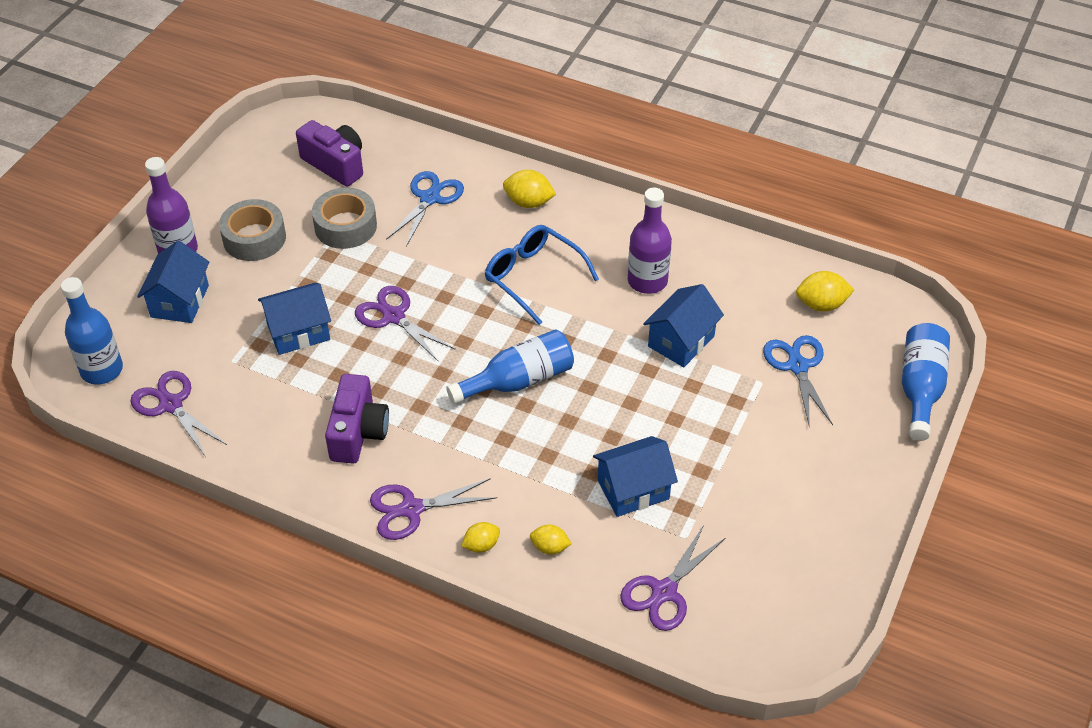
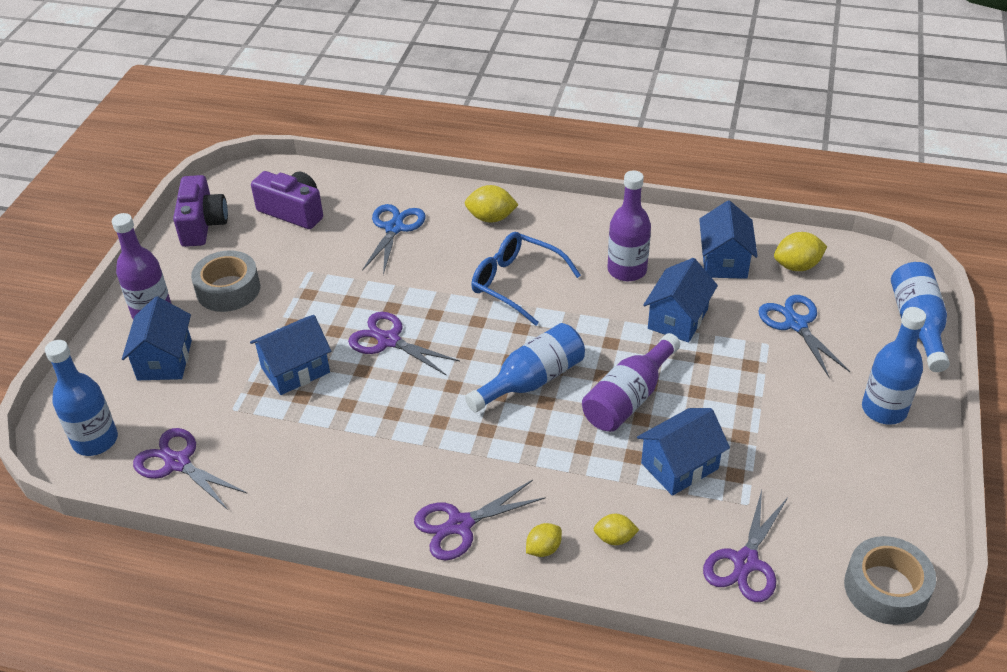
camera: 10 degrees left, 5 degrees down
(345, 226) = (318, 265): grey tape -> grey tape (886, 588)
(358, 432) = (383, 457): purple camera -> purple camera (203, 225)
(606, 414) = (628, 398): none -> purple bottle
(748, 287) = (724, 261): none -> blue house
(852, 469) = (884, 409): none -> blue bottle

